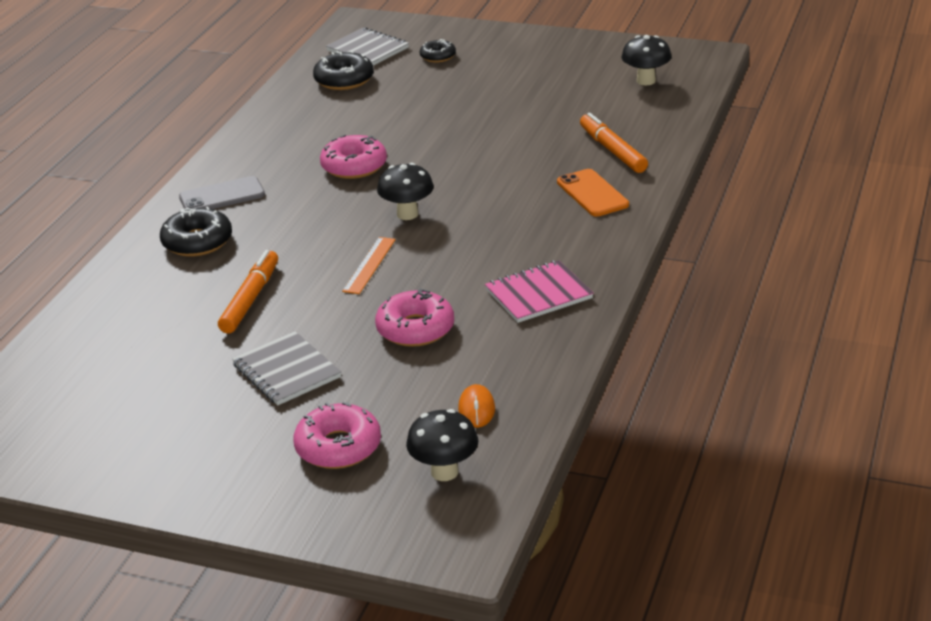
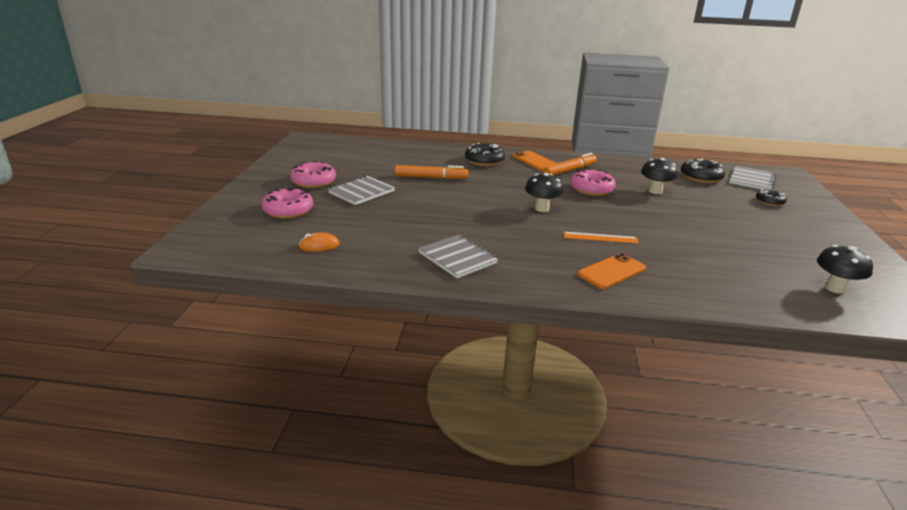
camera: 75 degrees right, 5 degrees down
(222, 196) = (534, 161): grey phone -> orange phone
(369, 265) = (476, 203): orange ruler -> orange ruler (600, 238)
(415, 329) = (407, 221): pink donut -> pink donut (313, 182)
(444, 472) = (256, 240): black mushroom -> black mushroom (655, 191)
(538, 294) = (457, 258): pink notebook -> grey notebook
(612, 150) = (689, 277): orange marker -> orange marker (569, 170)

